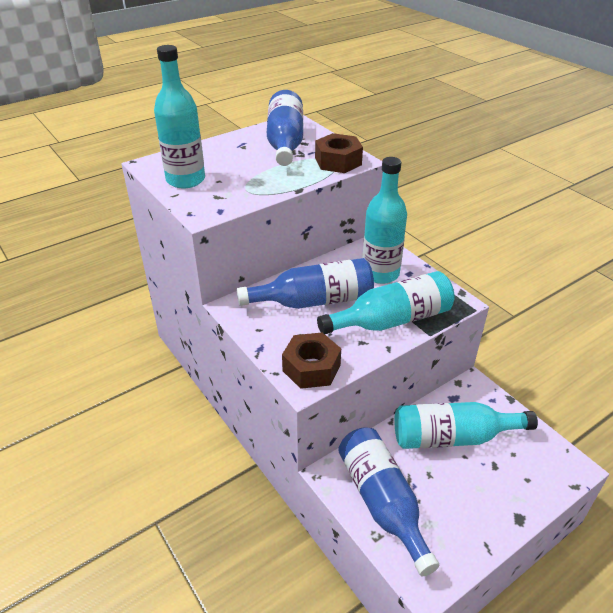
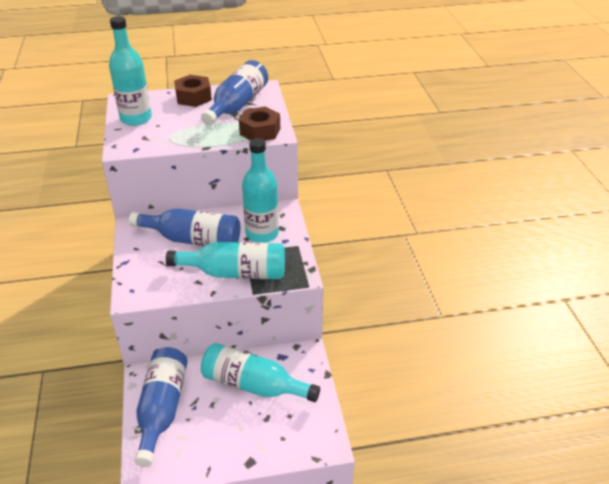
camera: 25 degrees right, 0 degrees up
(311, 368) = (146, 288): brown nut -> brown nut (193, 97)

